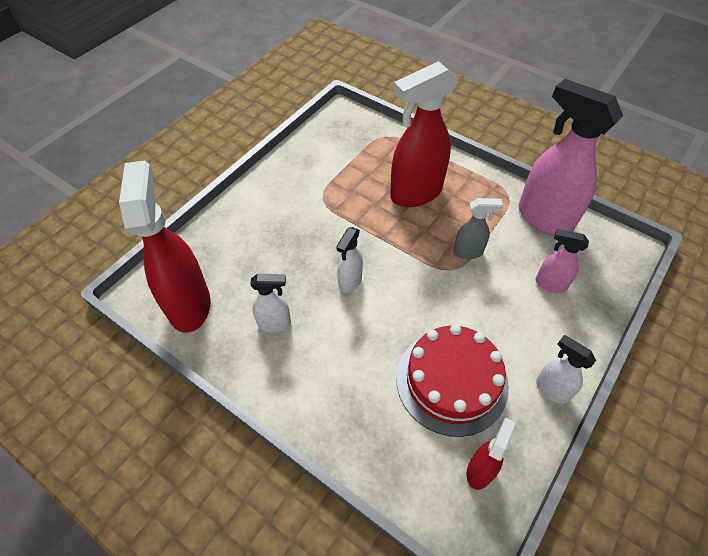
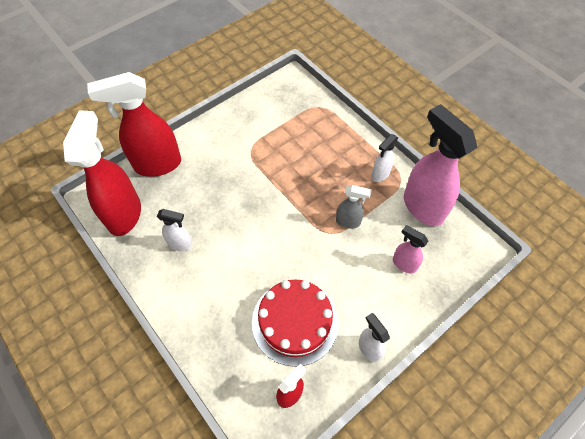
camera: 15 degrees right, 5 degrees up
(350, 281) = (247, 224): white spray bottle -> white spray bottle (380, 174)
(415, 193) = (325, 162): red spray bottle -> red spray bottle (157, 165)

